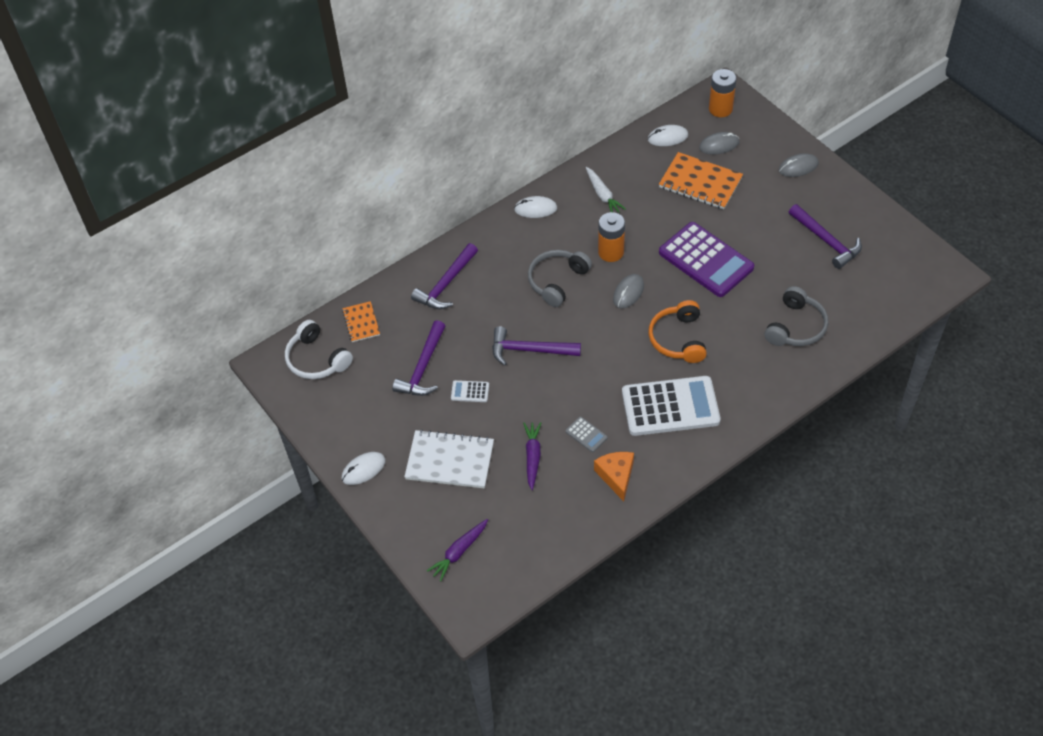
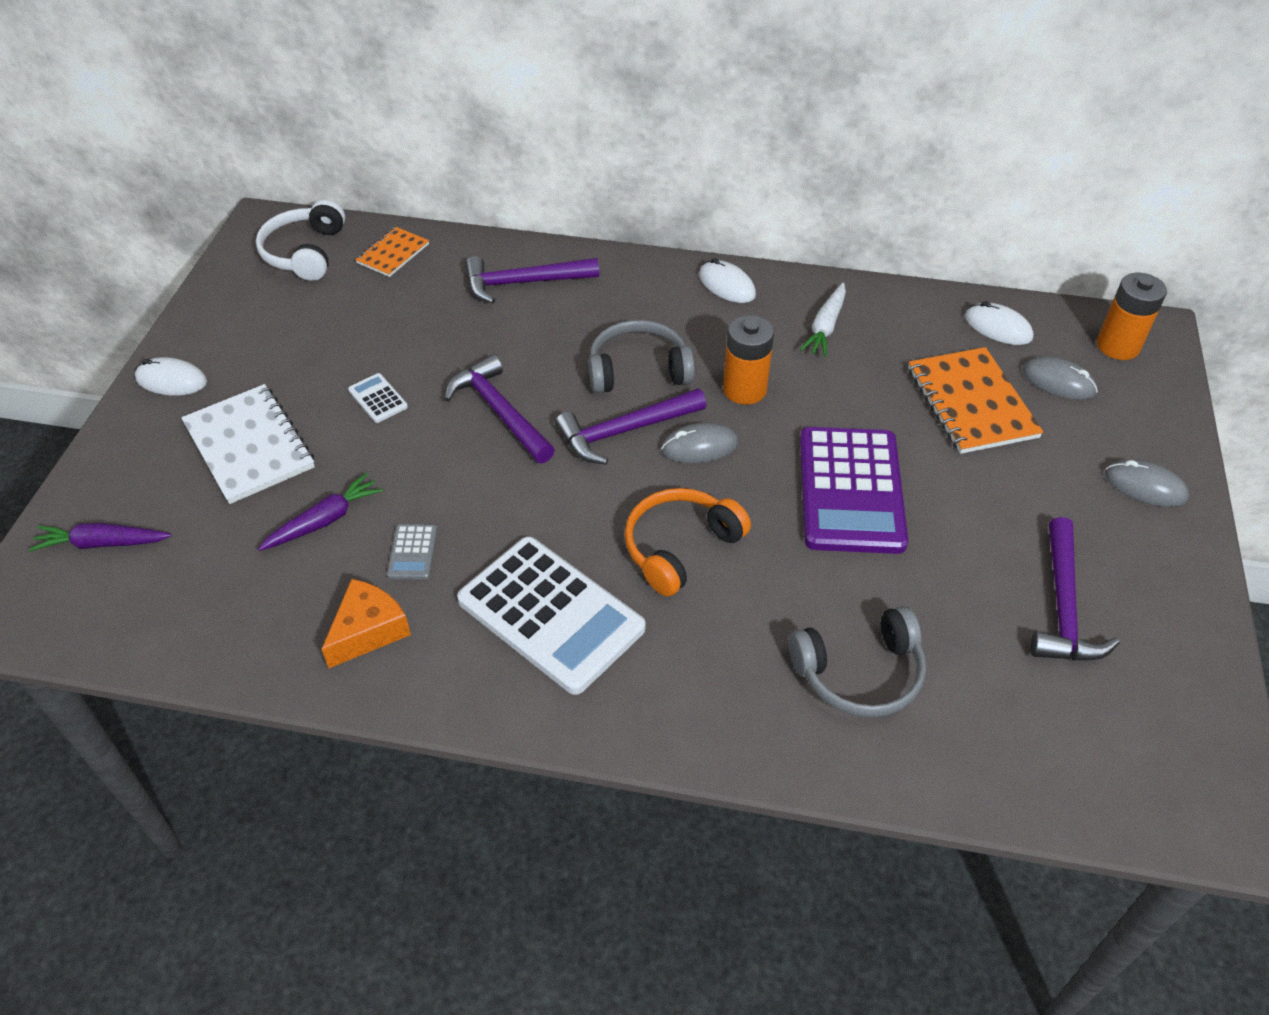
camera: 45 degrees right, 5 degrees down
(423, 367) = (376, 338): purple hammer -> purple hammer (625, 431)

